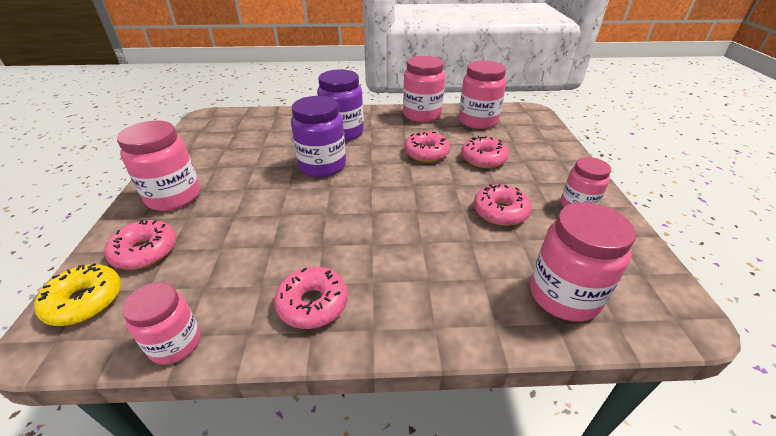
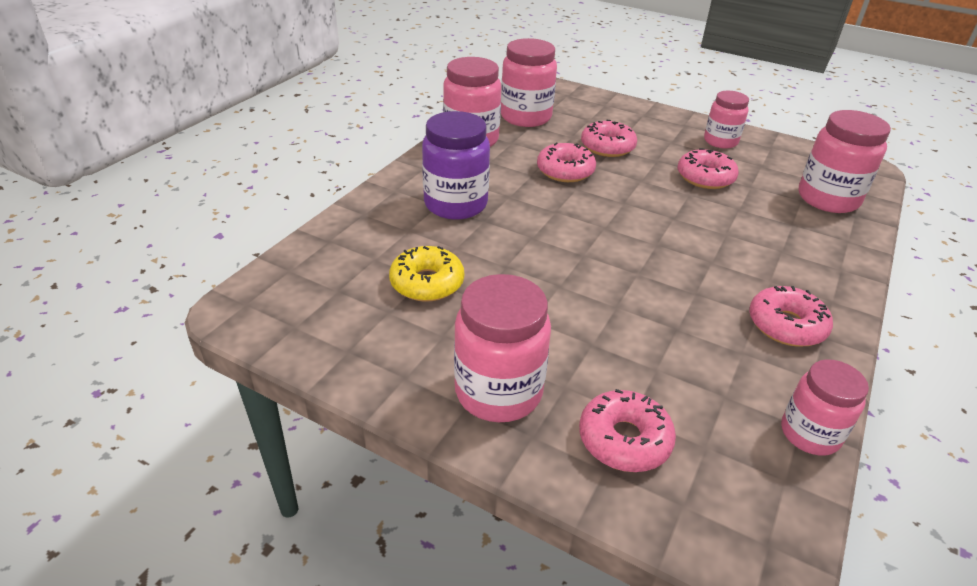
camera: 60 degrees left, 0 degrees up
(85, 301) = (704, 511): yellow donut -> yellow donut (427, 283)
(322, 166) = (529, 245): purple jar -> none

